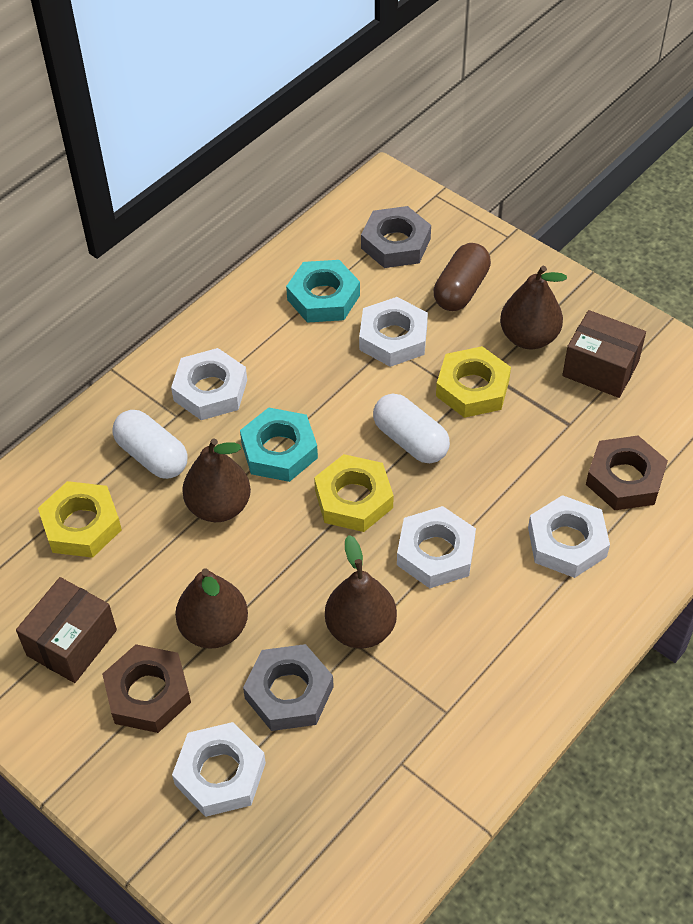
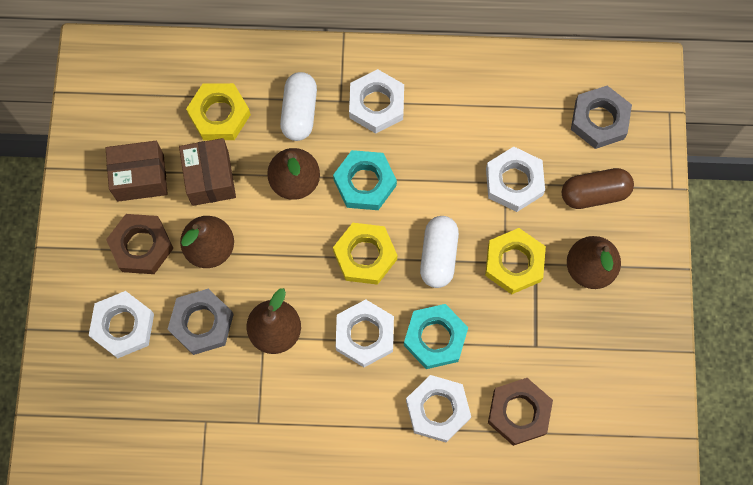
camera: 50 degrees right, 20 degrees up
(323, 297) = (511, 111): turquoise nut -> turquoise nut (435, 338)
(600, 369) = (601, 334): brown box -> brown box (210, 178)

